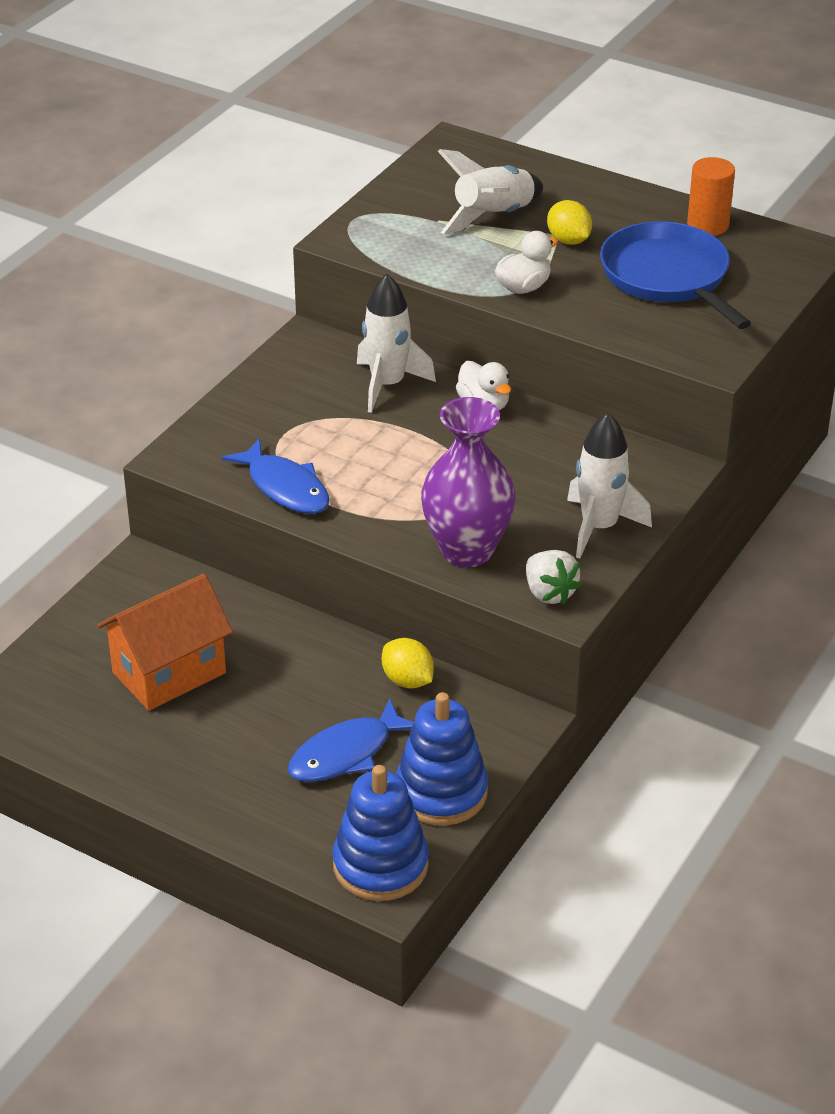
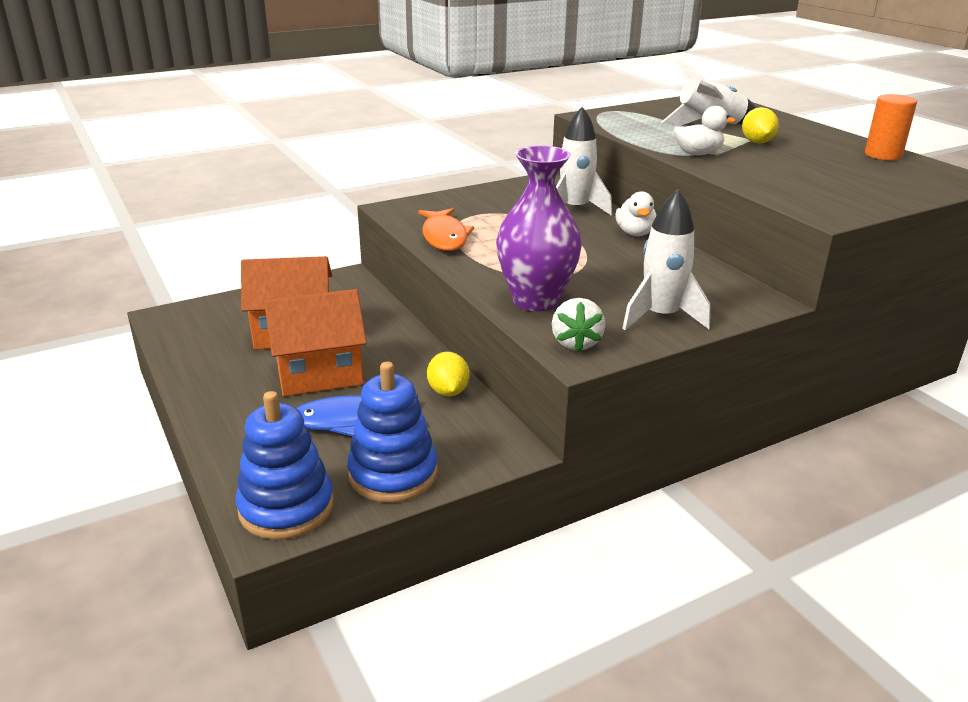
camera: 30 degrees right, 10 degrees down
(257, 714) = (320, 375): none -> orange house
(285, 487) = (444, 237): blue fish -> orange fish
(667, 277) = (824, 170): blue pan -> none

